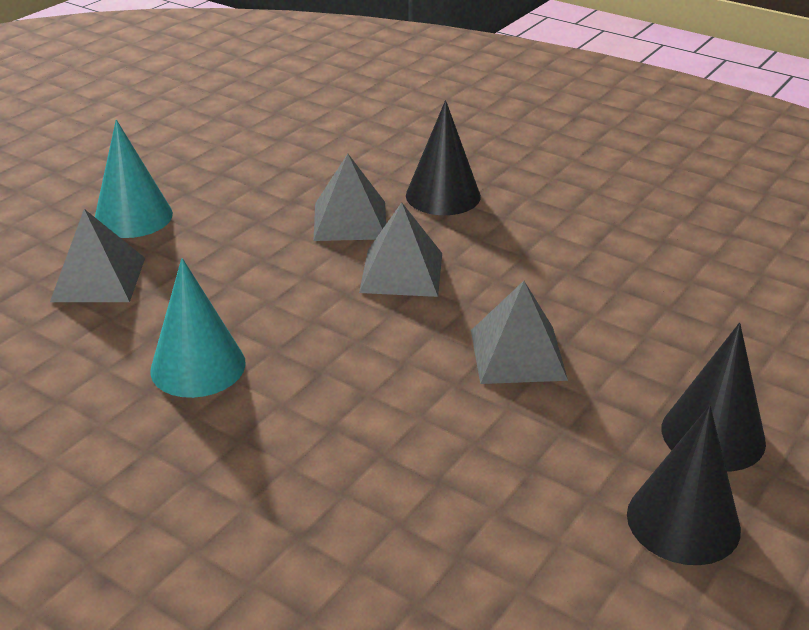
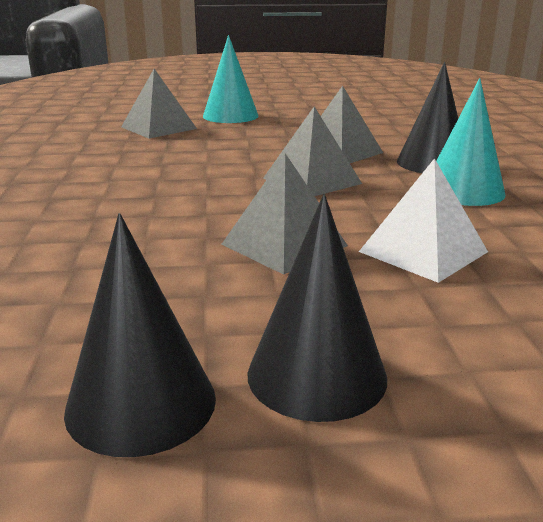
camera: 50 degrees right, 10 degrees down
(198, 366) = (110, 168): turquoise cone -> turquoise cone (463, 191)
(598, 302) = (423, 251): none -> white pyramid

